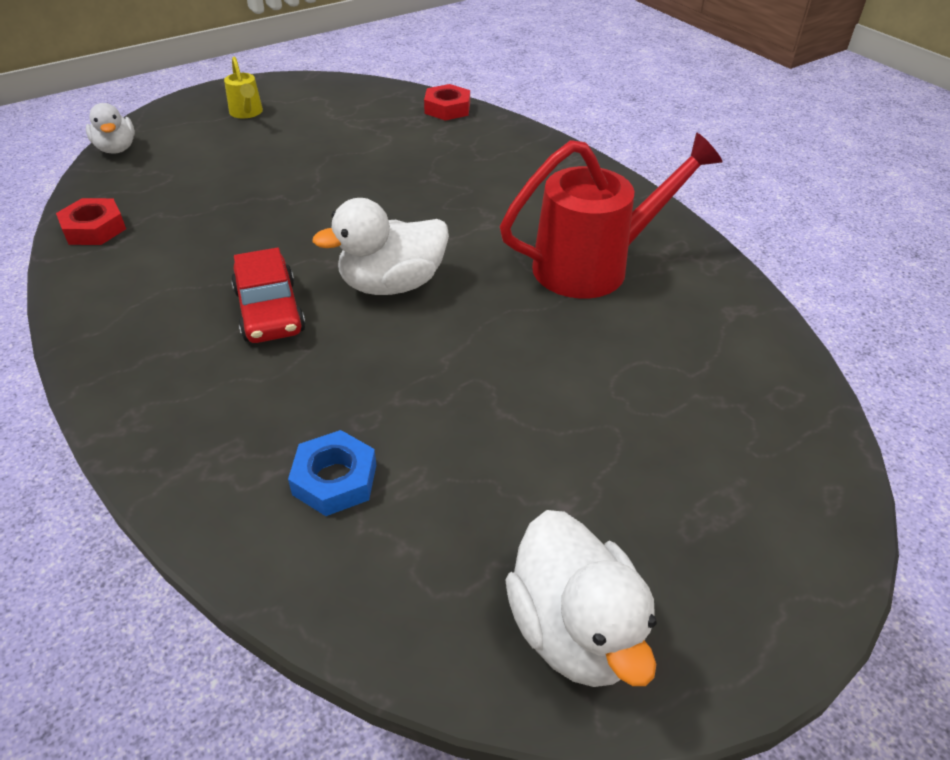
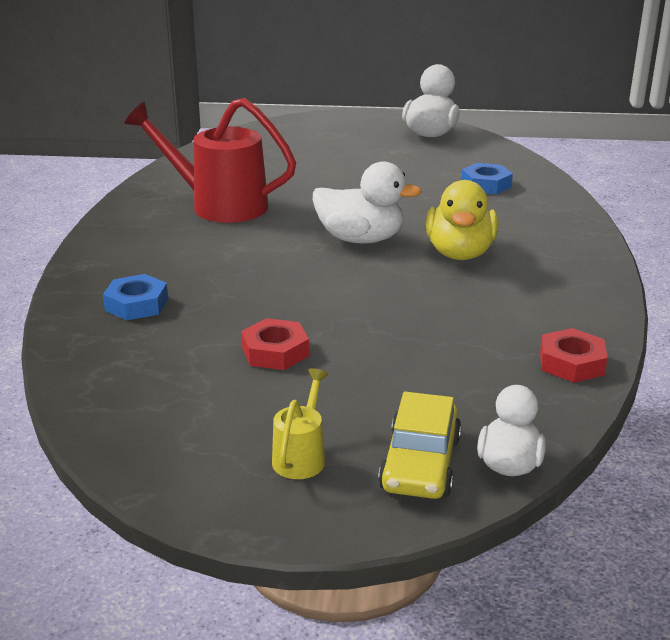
camera: 140 degrees left, 15 degrees down
(173, 132) = (420, 463): none -> yellow car
(269, 311) = (460, 253): red car -> yellow duck
(447, 108) = (79, 359): red nut -> red nut (275, 352)
(477, 148) = (136, 304): none -> blue nut

